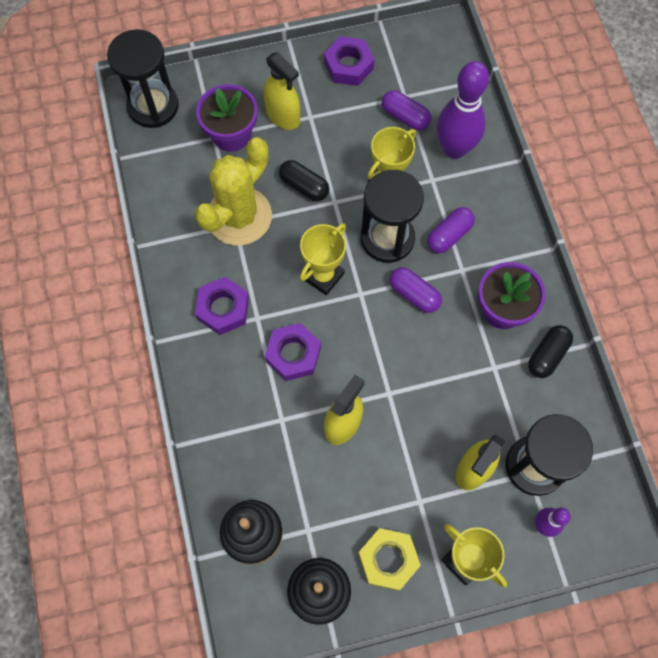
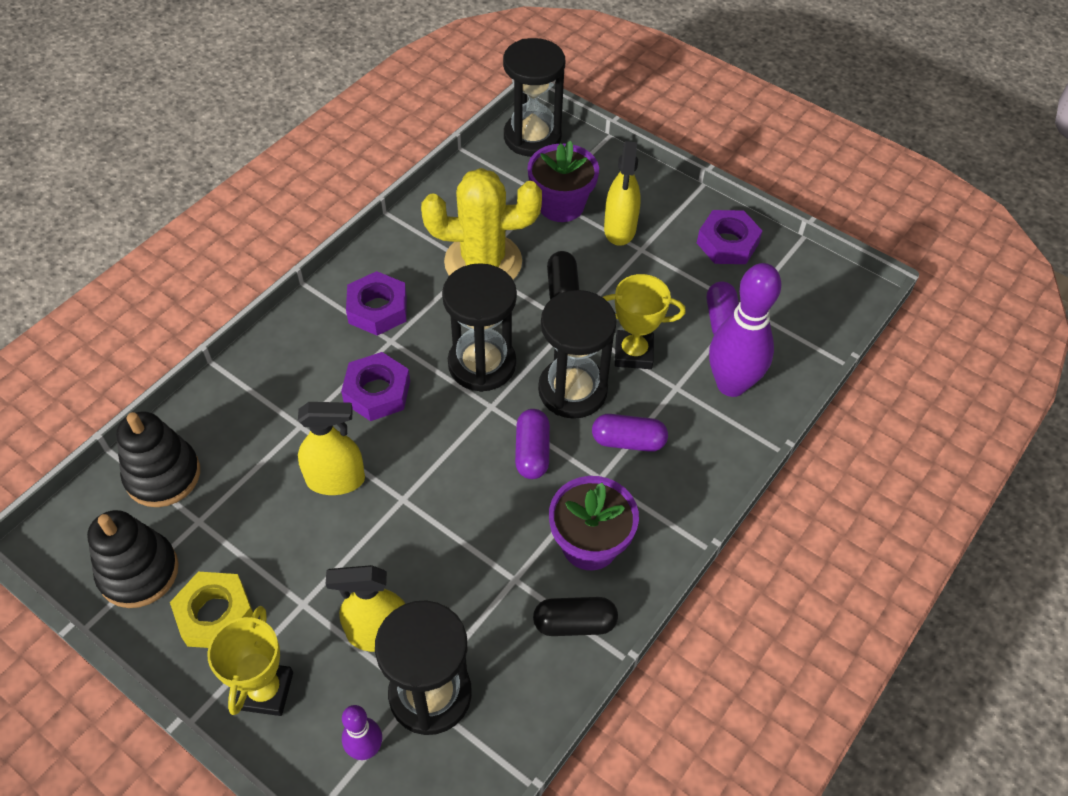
camera: 50 degrees right, 15 degrees down
(323, 276) = (482, 364): yellow trophy -> black hourglass

